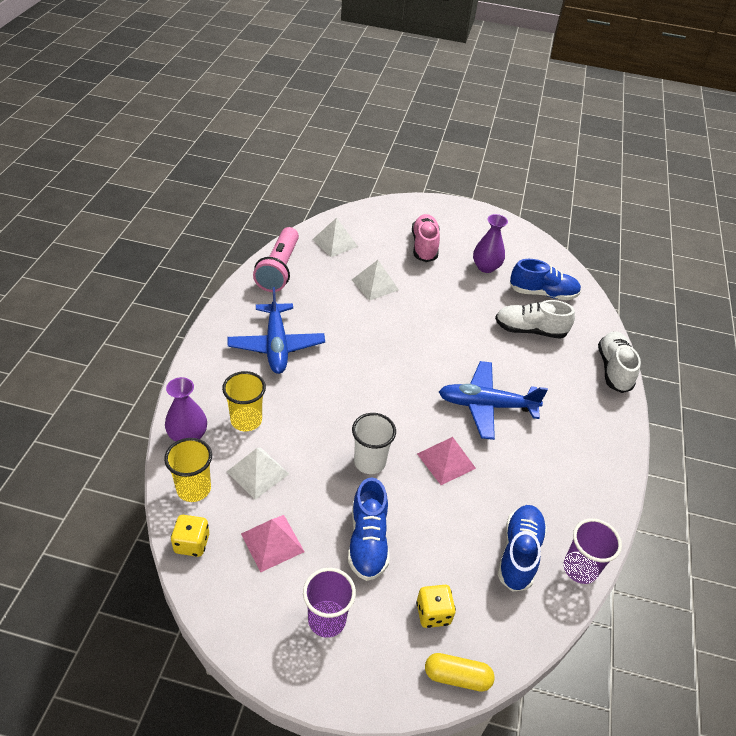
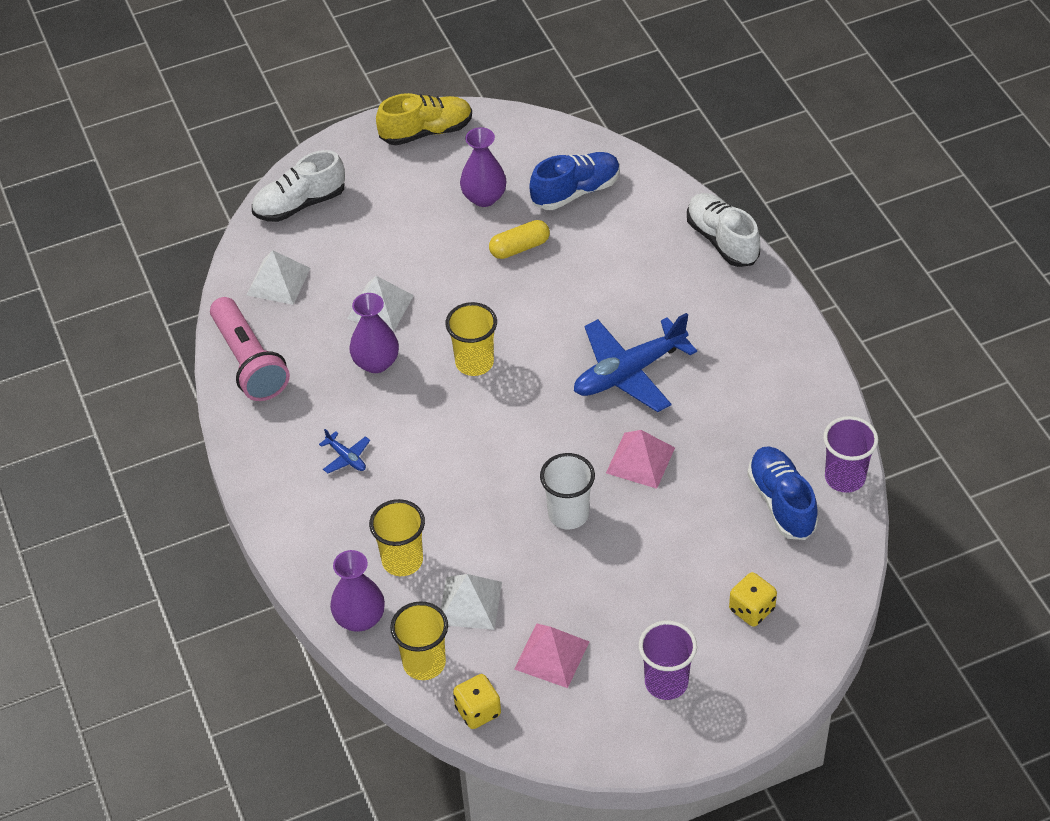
camera: 30 degrees left, 5 degrees up
(276, 345) = (346, 458): blue plane -> blue plane, size x0.43
(344, 309) = (376, 362): none -> purple vase
(368, 541) = (637, 589): blue shoe -> none
(398, 343) = (474, 362): none -> yellow cup
(424, 246) = (388, 215): pink shoe -> none
(457, 677) = (815, 645): yellow capsule -> yellow capsule (519, 247)
(484, 221) = (426, 132): none -> yellow shoe
(530, 330) = (600, 250): white shoe -> white shoe (300, 204)

